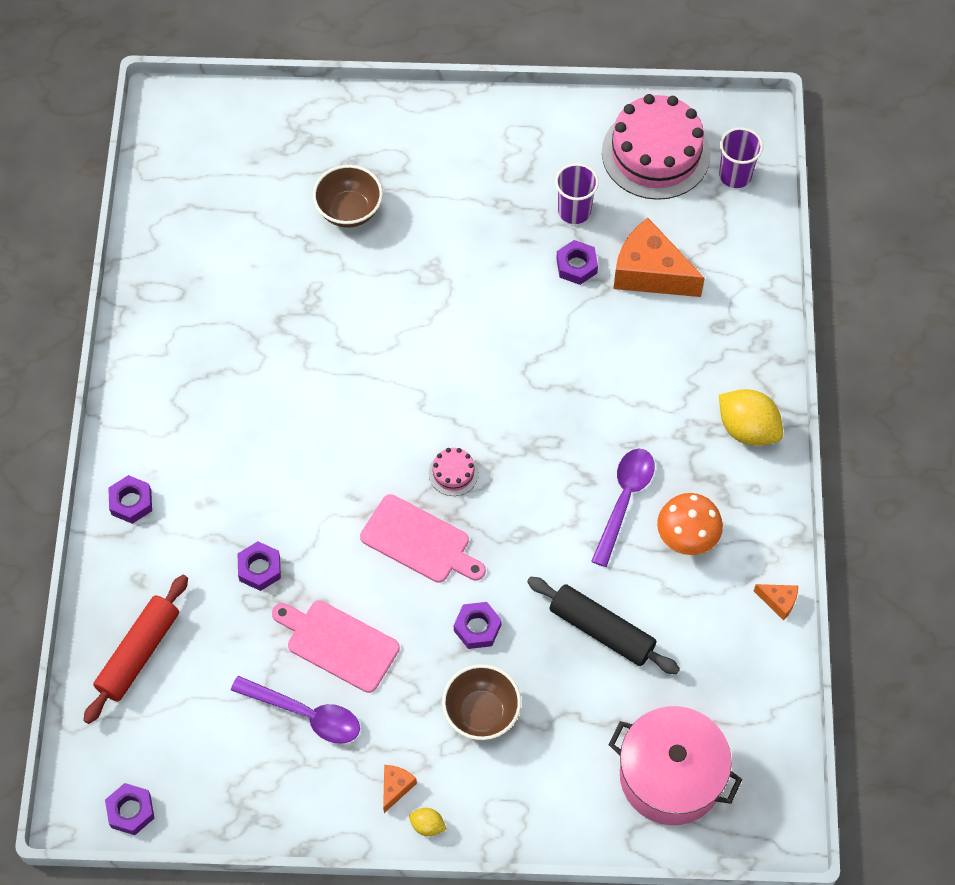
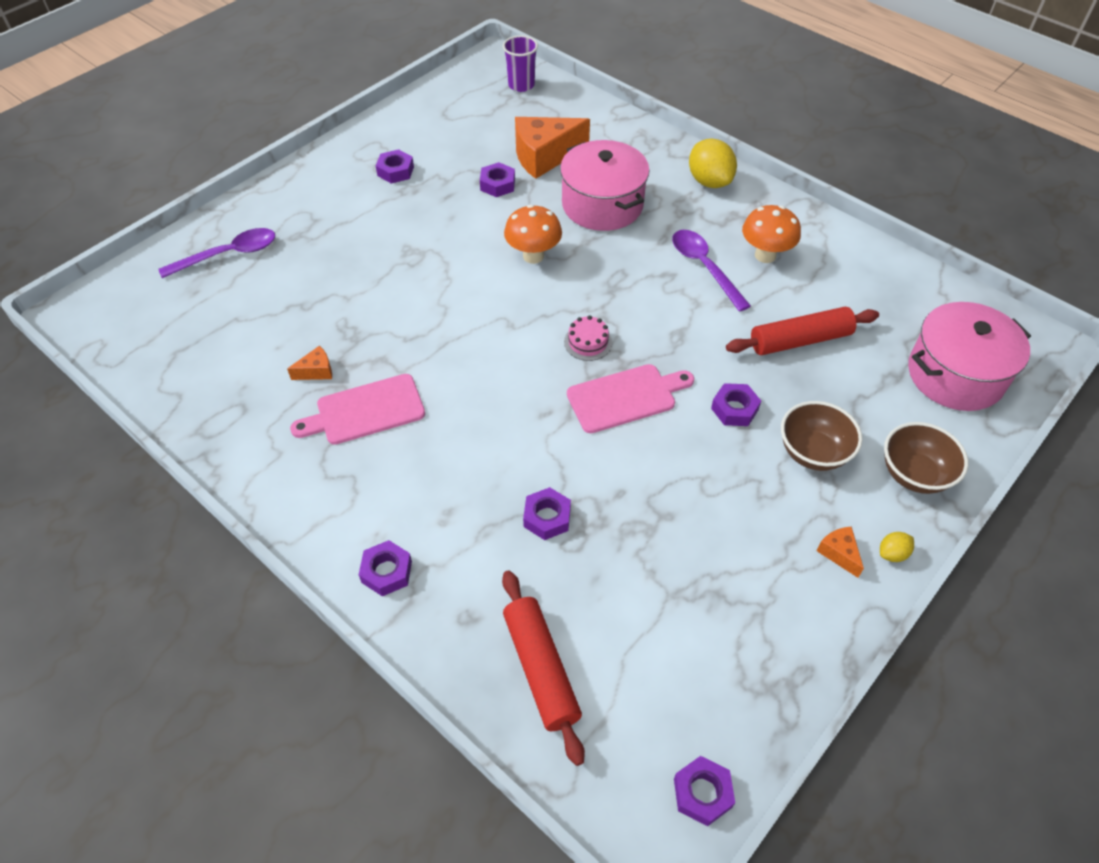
camera: 50 degrees left, 10 degrees down
(306, 714) = (717, 574): purple spoon -> purple spoon (229, 254)
(338, 644) = (669, 507): pink cutting board -> pink cutting board (366, 411)
(349, 210) = (307, 266): brown bowl -> brown bowl (914, 474)
(514, 361) = (533, 256): none -> orange mushroom
(517, 176) = (395, 171): none -> purple nut
(574, 211) = (456, 162): purple cup -> none
(601, 630) = (800, 340): black rolling pin -> red rolling pin
(629, 366) = (602, 205): none -> pink pot
(655, 153) = (462, 106): pink cake -> none
(747, 429) = (709, 181): yellow lemon -> yellow lemon turned 75 degrees clockwise
(778, 601) = (855, 241): orange cheese -> orange cheese (316, 371)

